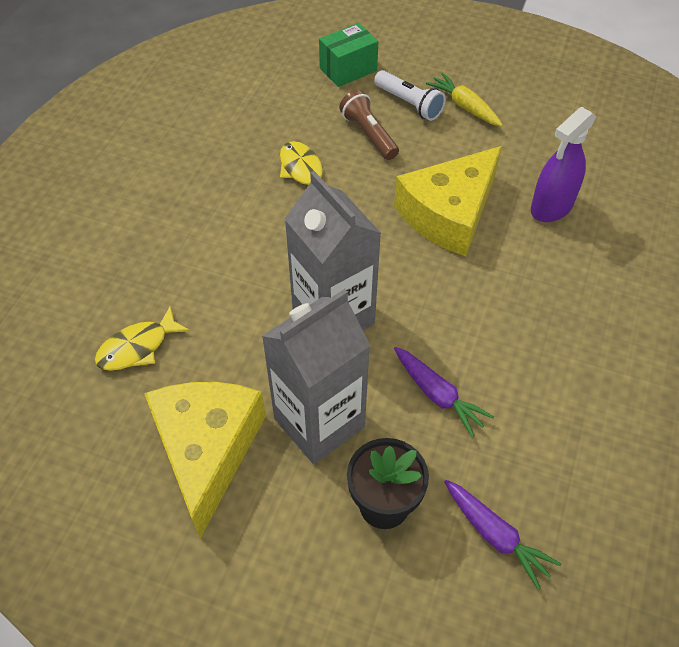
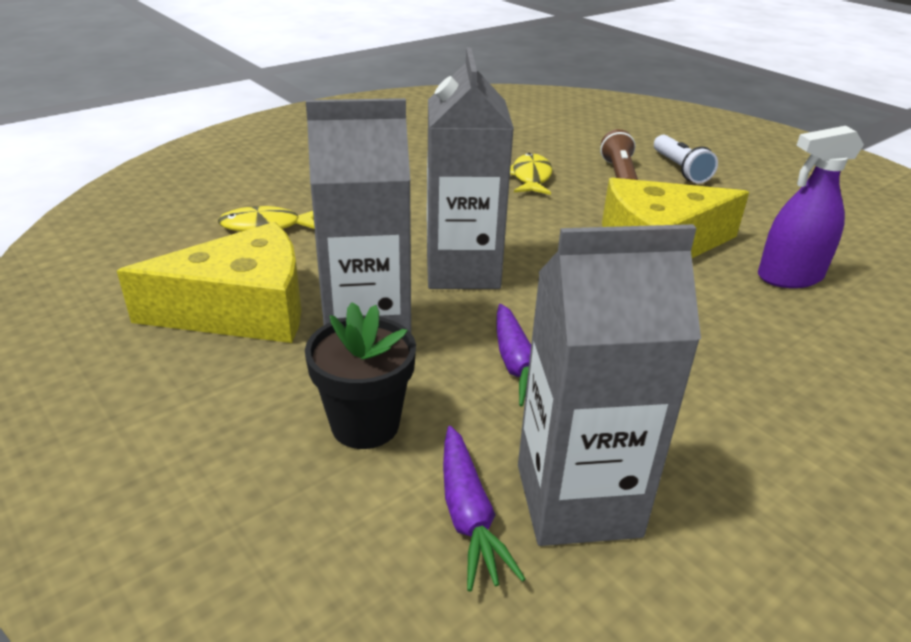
camera: 30 degrees right, 20 degrees down
(207, 450) = (242, 309): yellow cheese -> yellow cheese turned 45 degrees clockwise
(348, 69) = (636, 136): green box -> none
(464, 107) = (740, 186): yellow carrot -> none
(544, 487) = (577, 500): none -> grey carton

